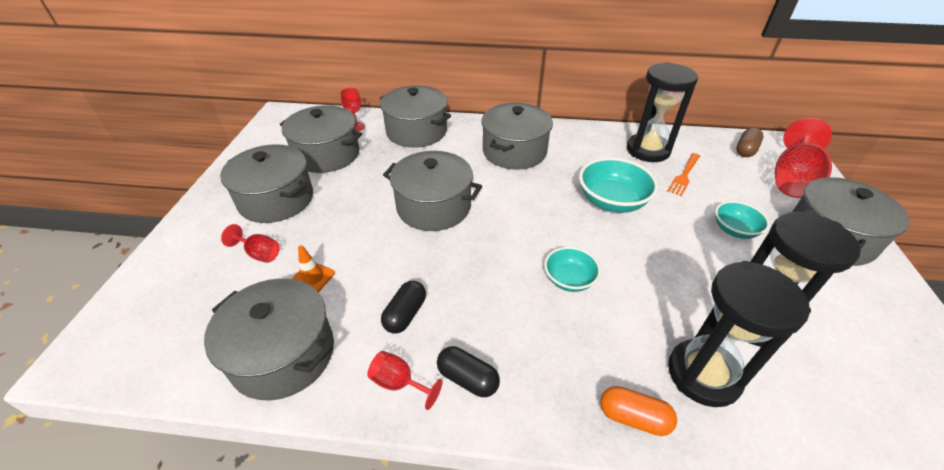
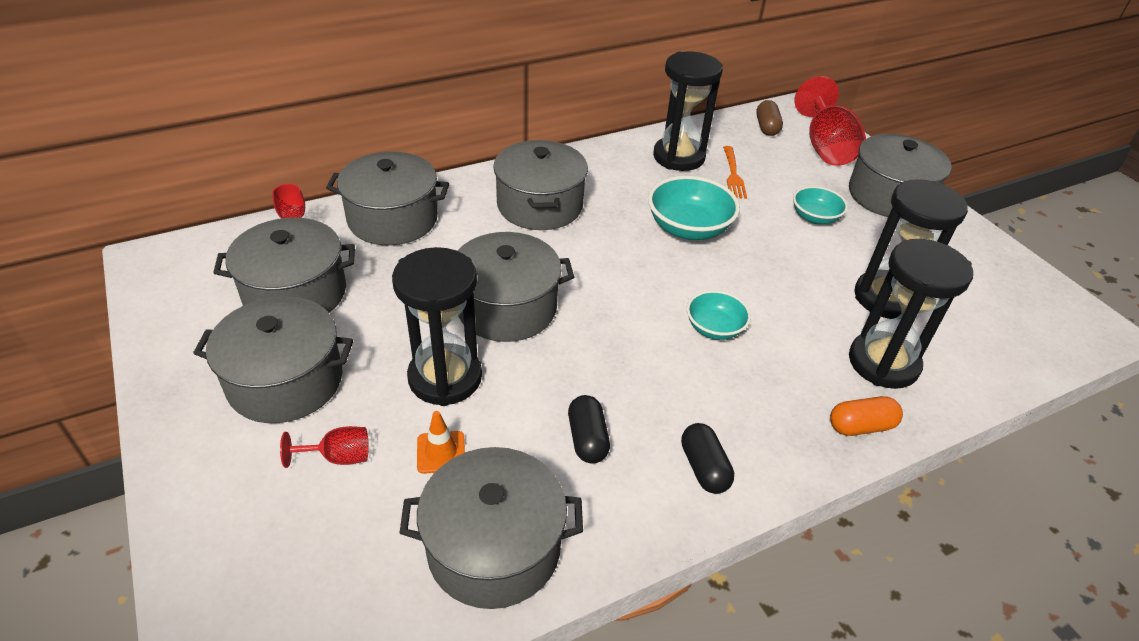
camera: 35 degrees left, 0 degrees up
(357, 234) = (445, 377): none -> black hourglass
(399, 383) = (645, 507): red goblet -> none
(467, 379) = (704, 468): black capsule -> black capsule turned 75 degrees clockwise

